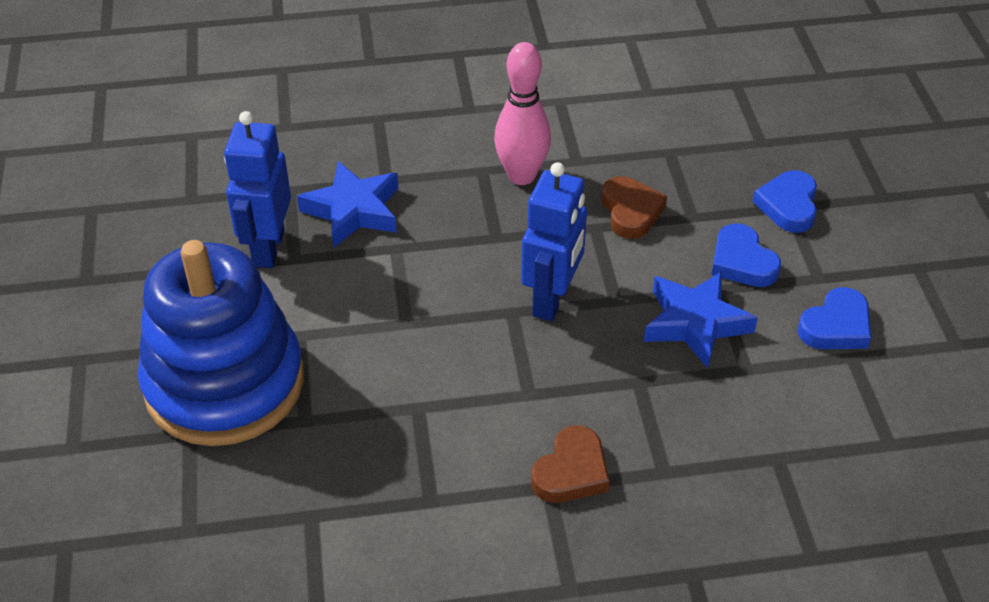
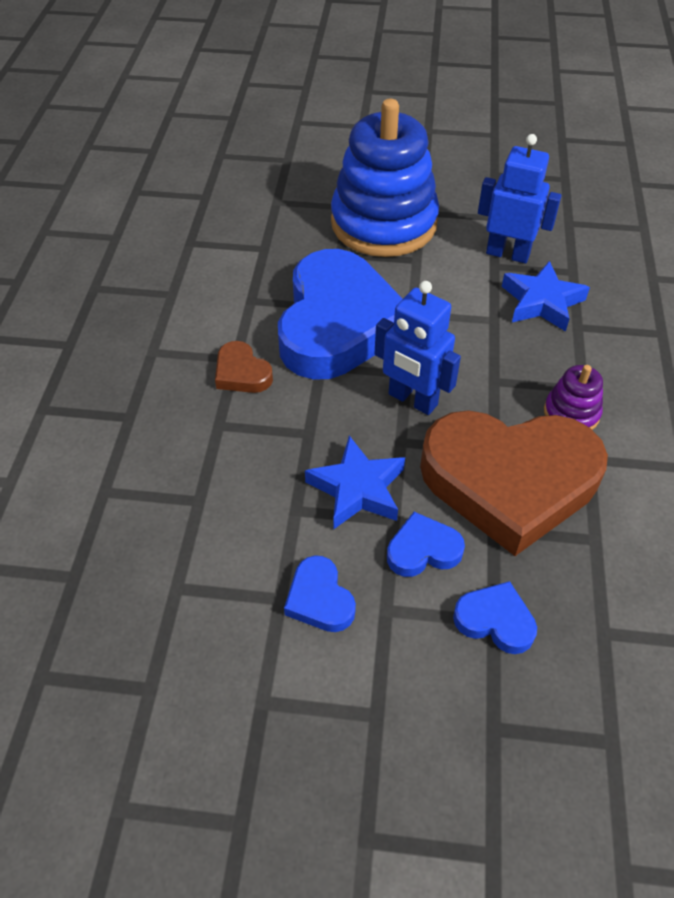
camera: 105 degrees right, 5 degrees up
(449, 392) = (338, 324): none -> blue heart
(521, 176) = (571, 413): pink bowling pin -> purple stacking toy
(631, 211) = (509, 481): brown heart -> brown heart, size x2.45

